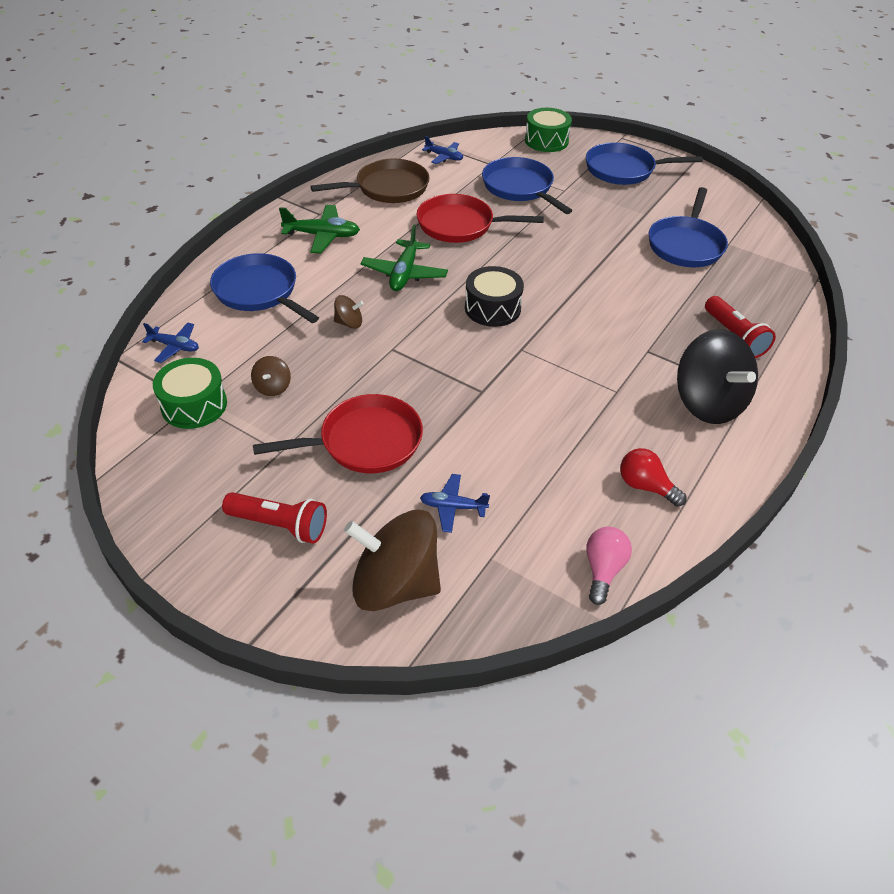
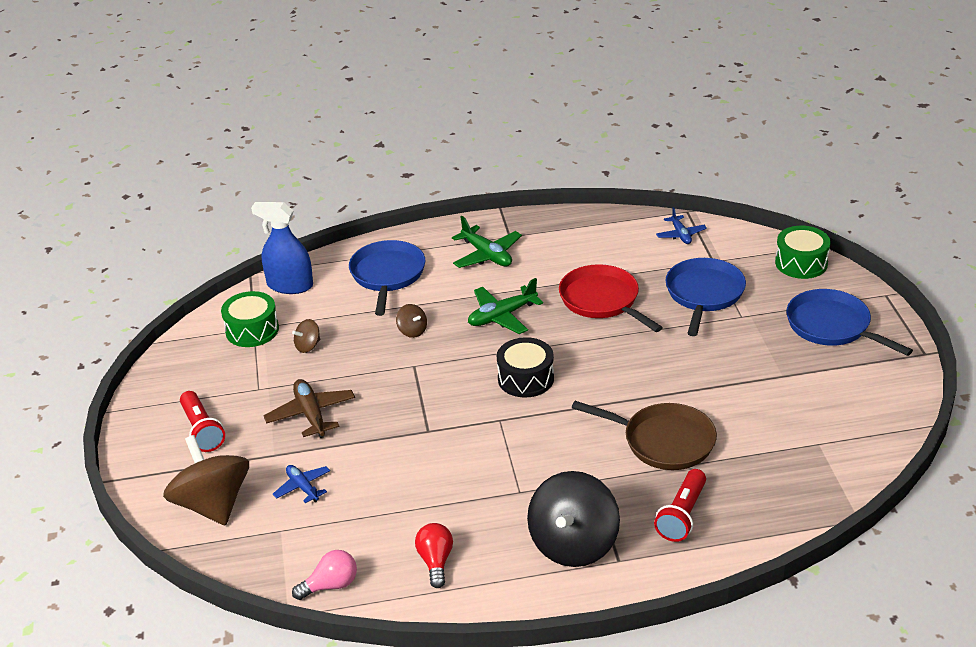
camera: 50 degrees right, 10 degrees down
(175, 346) = (290, 285): blue plane -> blue spray bottle
(365, 442) = (311, 415): red pan -> brown plane
(388, 188) = (592, 240): brown pan -> brown pan (663, 441)
(685, 245) = (773, 422): blue pan -> none

